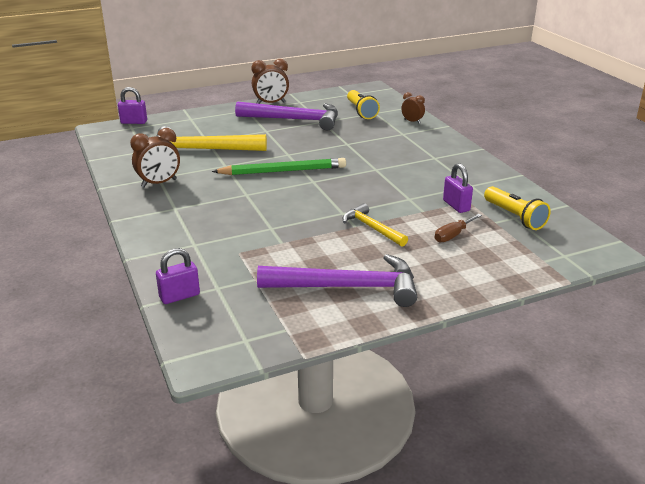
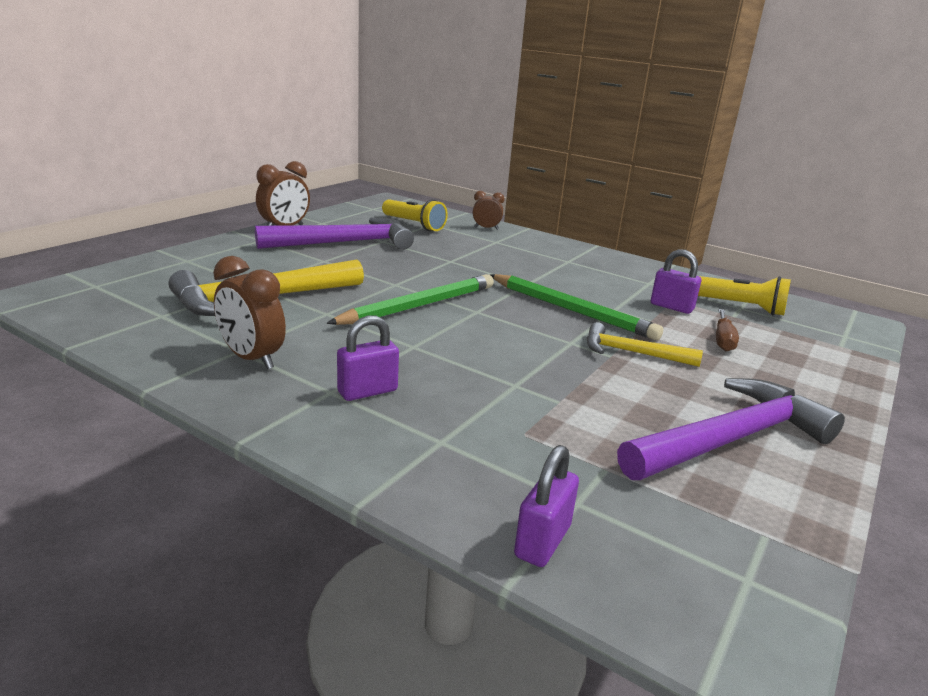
camera: 35 degrees left, 5 degrees down
(134, 122) = (90, 277): purple padlock -> purple padlock (367, 391)
(159, 183) = (252, 359): brown clock -> brown clock turned 105 degrees clockwise
(377, 193) = (572, 310): none -> green pencil

